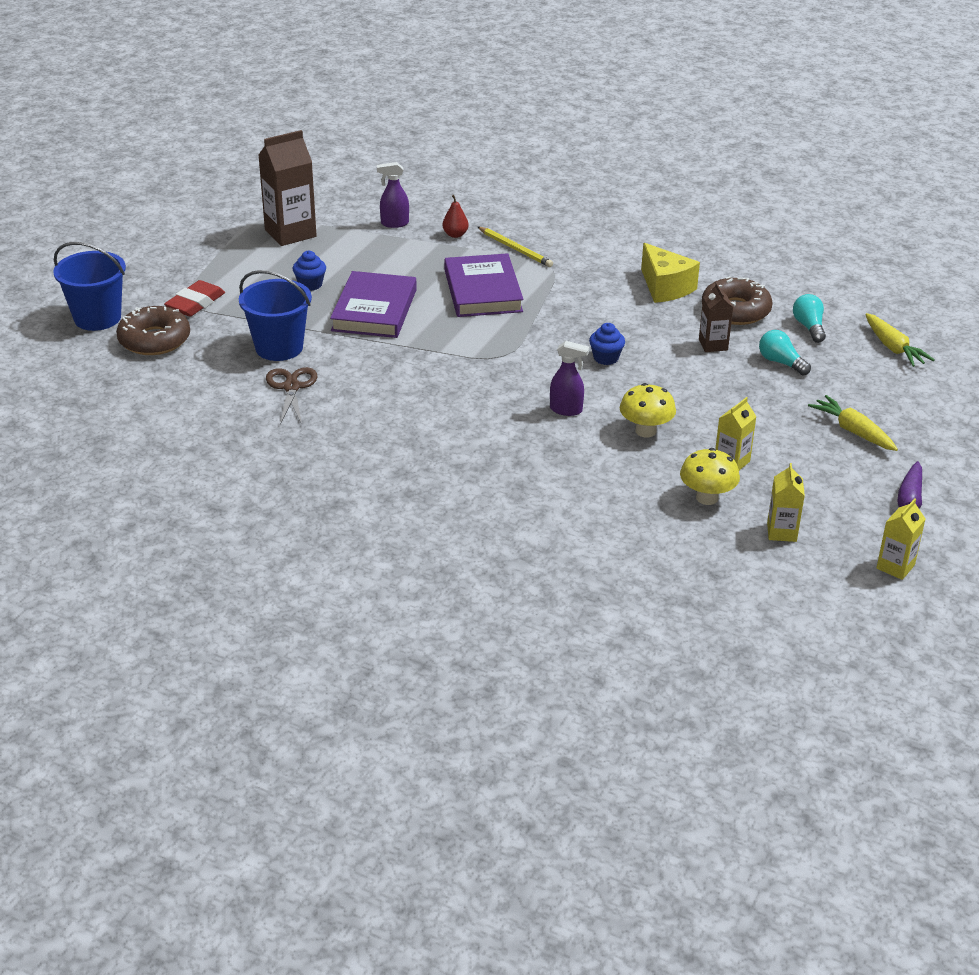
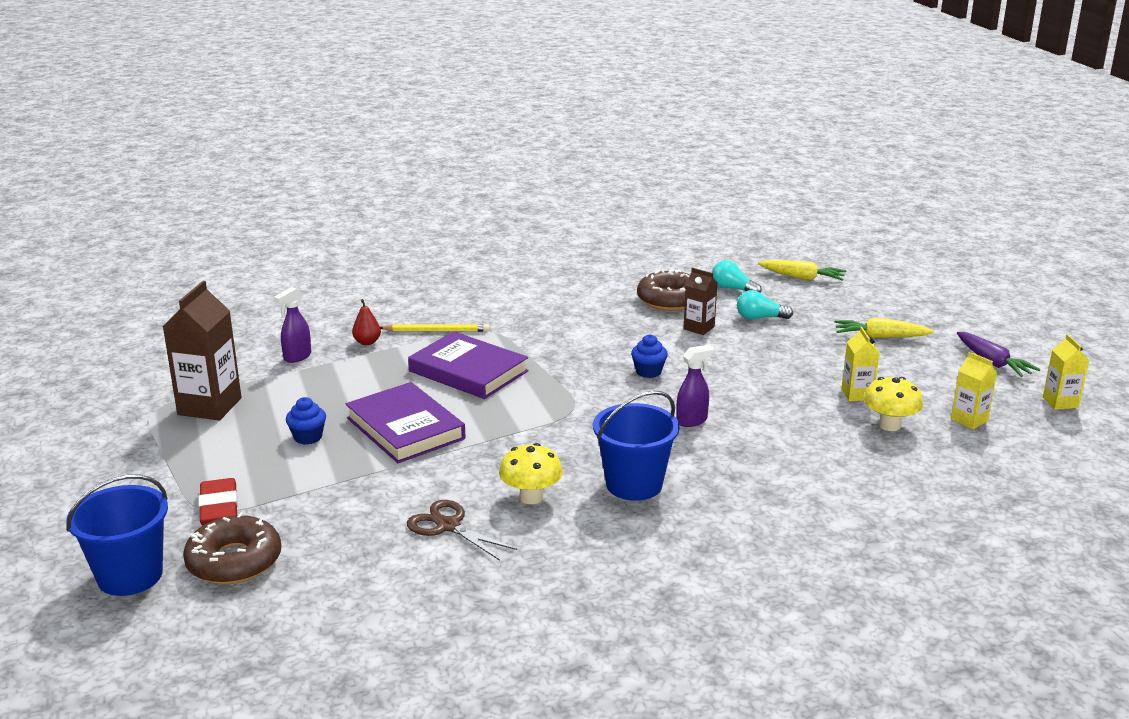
camera: 45 degrees left, 10 degrees down
(279, 347) = (375, 501): blue bucket -> blue bucket (634, 484)
(645, 431) = (769, 405): yellow mushroom -> yellow mushroom (531, 497)
(665, 287) = (596, 307): yellow cheese -> none

